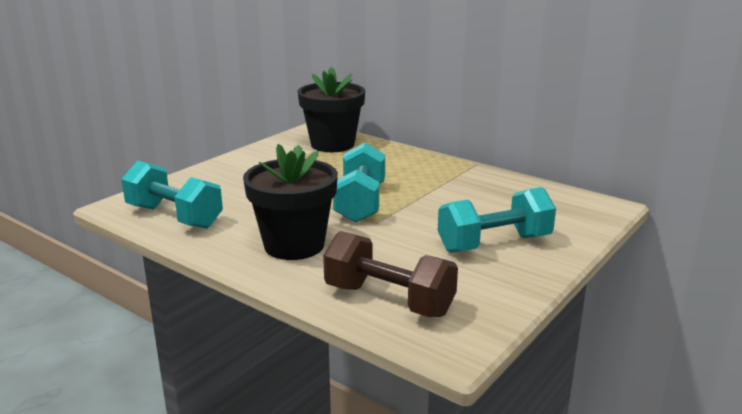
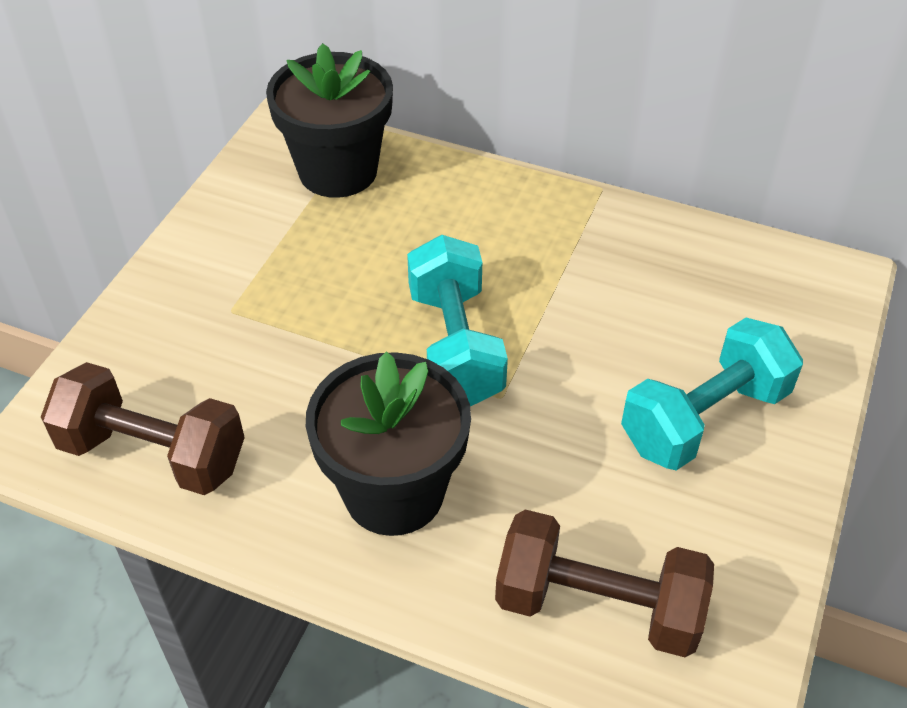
camera: 15 degrees left, 25 degrees up
(174, 217) = (153, 453): turquoise dumbbell -> brown dumbbell

